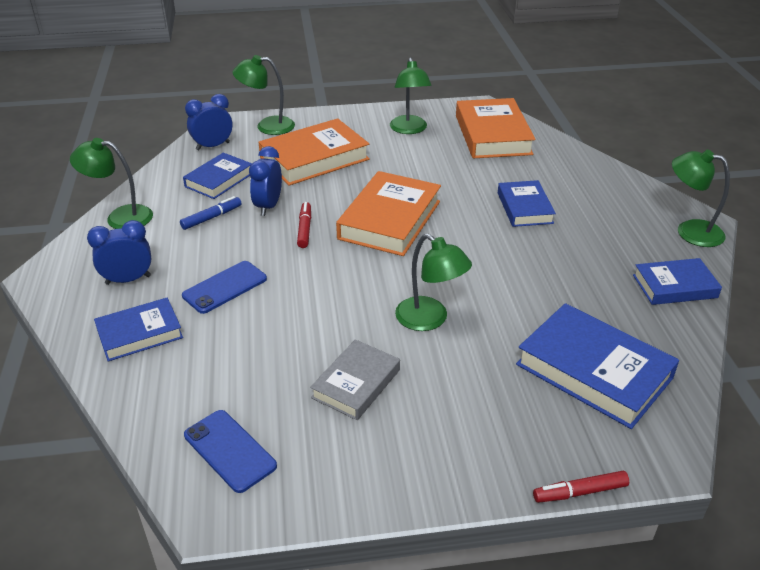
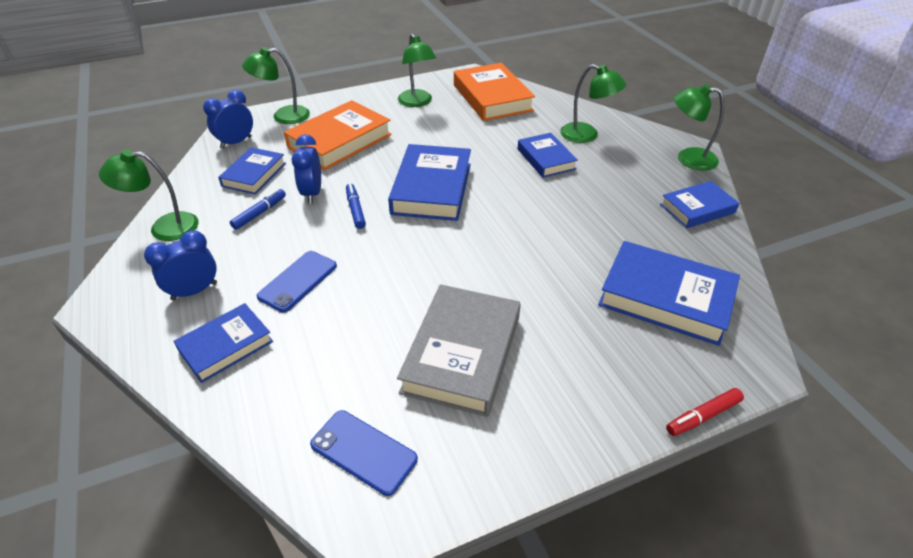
camera: 15 degrees left, 5 degrees up
(304, 229) = (355, 210): red marker -> blue marker
(356, 384) = (462, 354): grey book -> grey book, size x1.64
(390, 220) = (432, 188): orange book -> blue book
(430, 320) = (505, 277): green lamp -> green lamp (586, 135)

